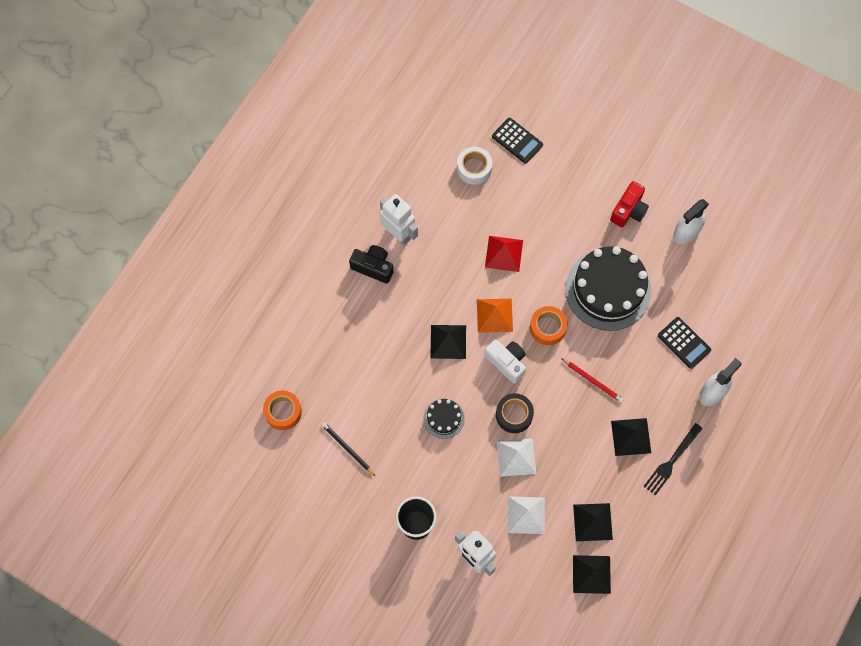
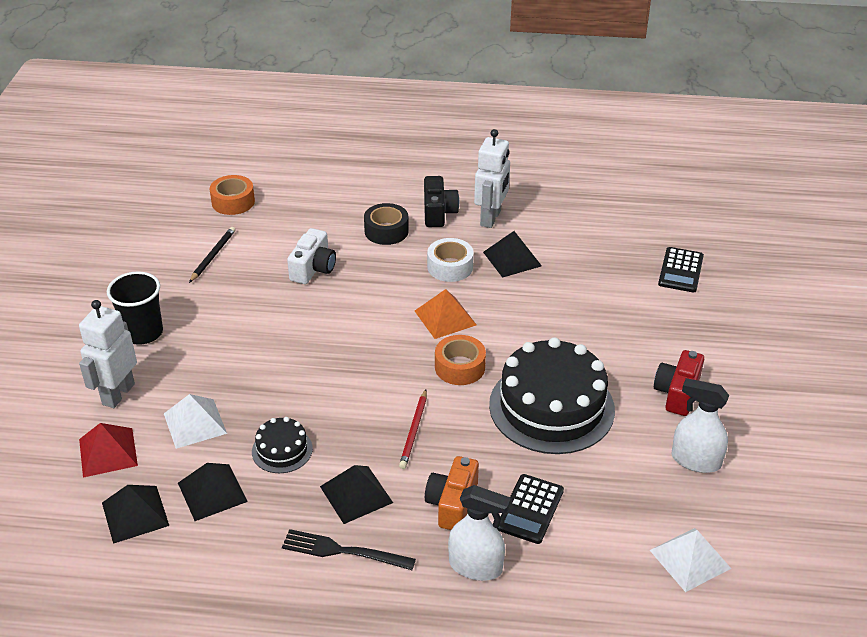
camera: 65 degrees right, 30 degrees down
(444, 418) = (288, 316): black cake -> black cake (282, 450)
(448, 341) = (386, 291): black pyramid -> black pyramid (512, 259)
(474, 168) = (615, 248): white tape -> white tape (450, 267)
(504, 253) = (529, 302): red pyramid -> red pyramid (108, 452)
(506, 362) = (391, 345): white camera -> white camera (313, 268)
(514, 415) = (325, 372): black tape -> black tape (386, 231)
(516, 457) = (269, 391): white pyramid -> white pyramid (690, 559)
(629, 210) = (677, 393): red camera -> red camera turned 105 degrees clockwise
(662, 384) = (452, 504): none -> orange camera

